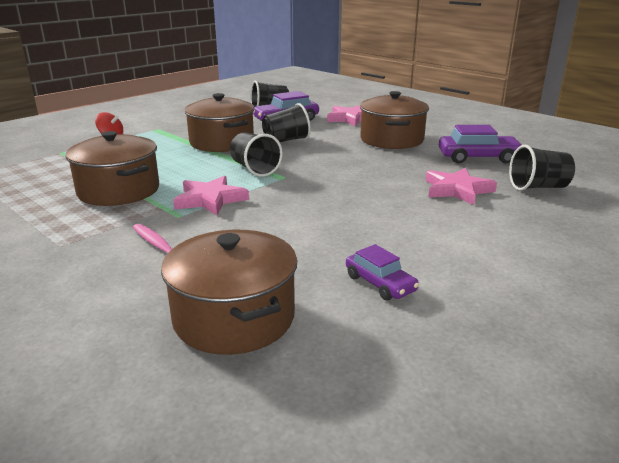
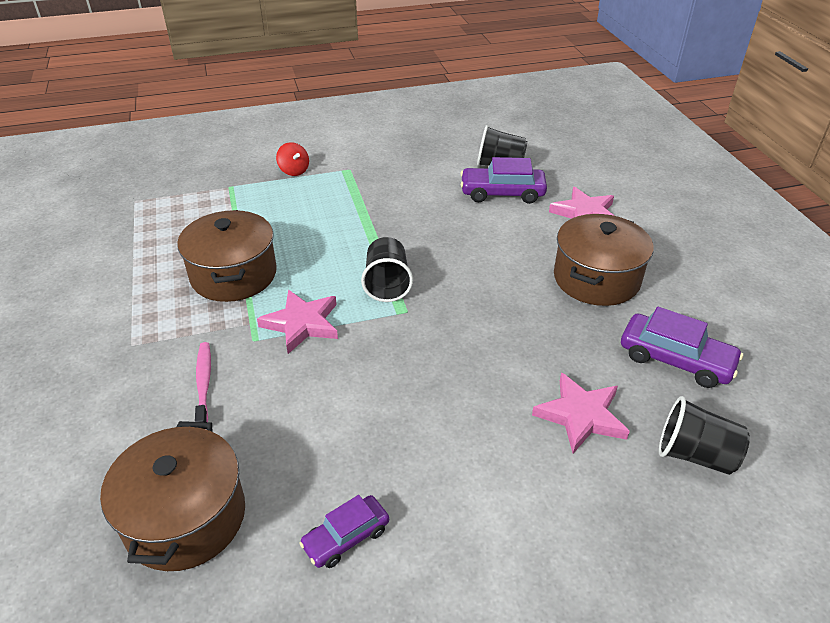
camera: 30 degrees right, 15 degrees up
(222, 142) = (394, 218): brown pot -> none
(286, 140) = (466, 238): black cup -> none
(380, 283) = (346, 537): purple car -> purple car turned 60 degrees clockwise

